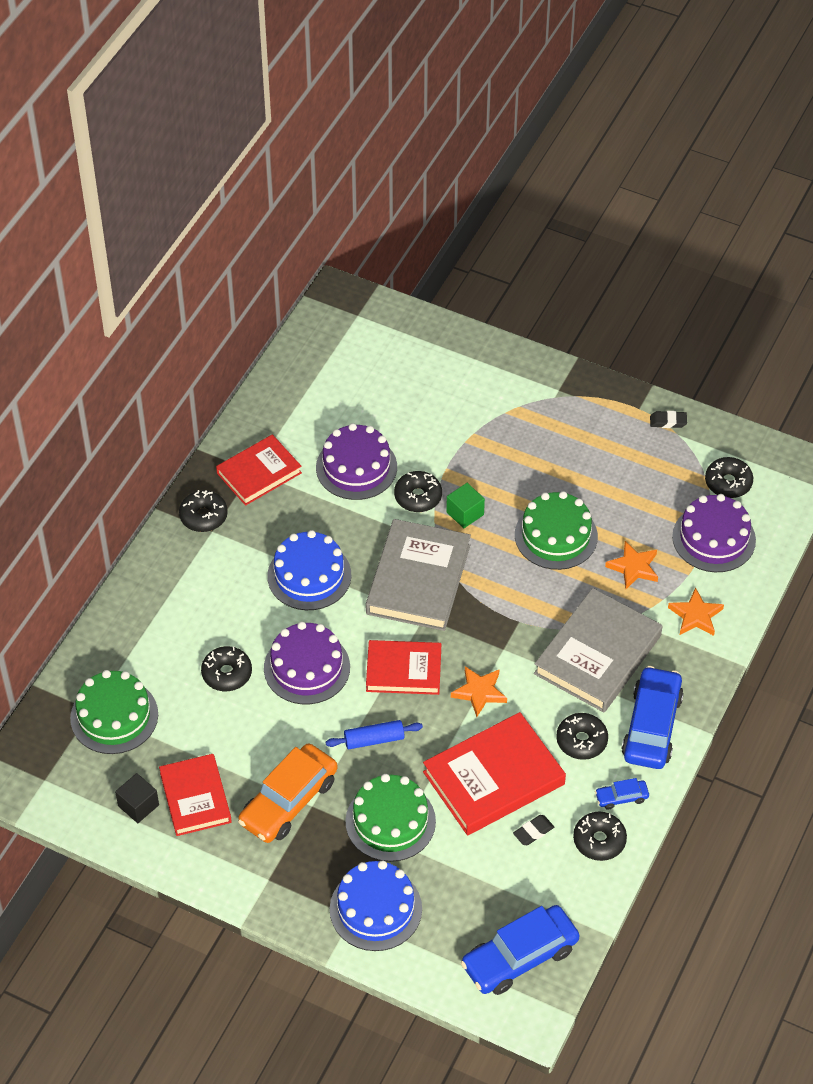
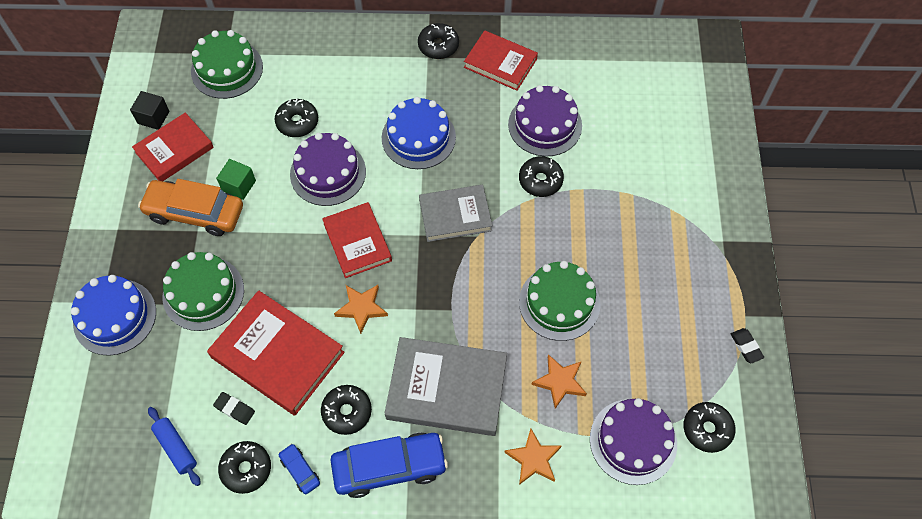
camera: 65 degrees right, 10 degrees up
(374, 739) = (279, 248): blue rolling pin -> blue rolling pin (176, 448)
(418, 579) = (455, 215): grey book -> grey book, size x0.65
(465, 513) = (543, 222): green cube -> green cube (239, 185)
(519, 957) = (102, 449): blue car -> none

